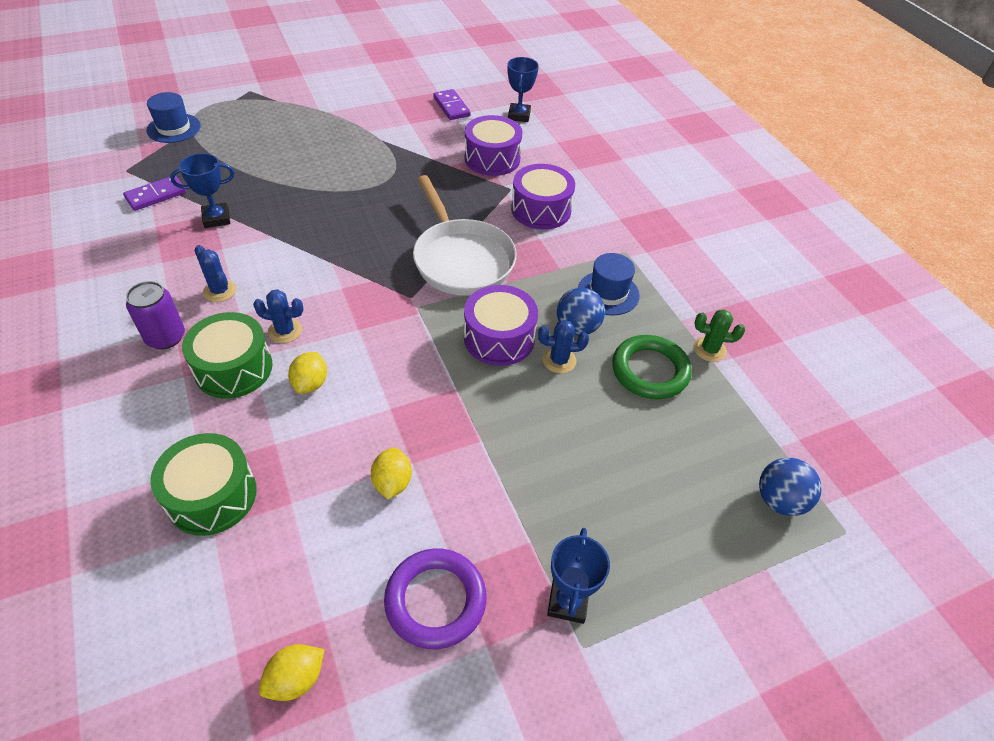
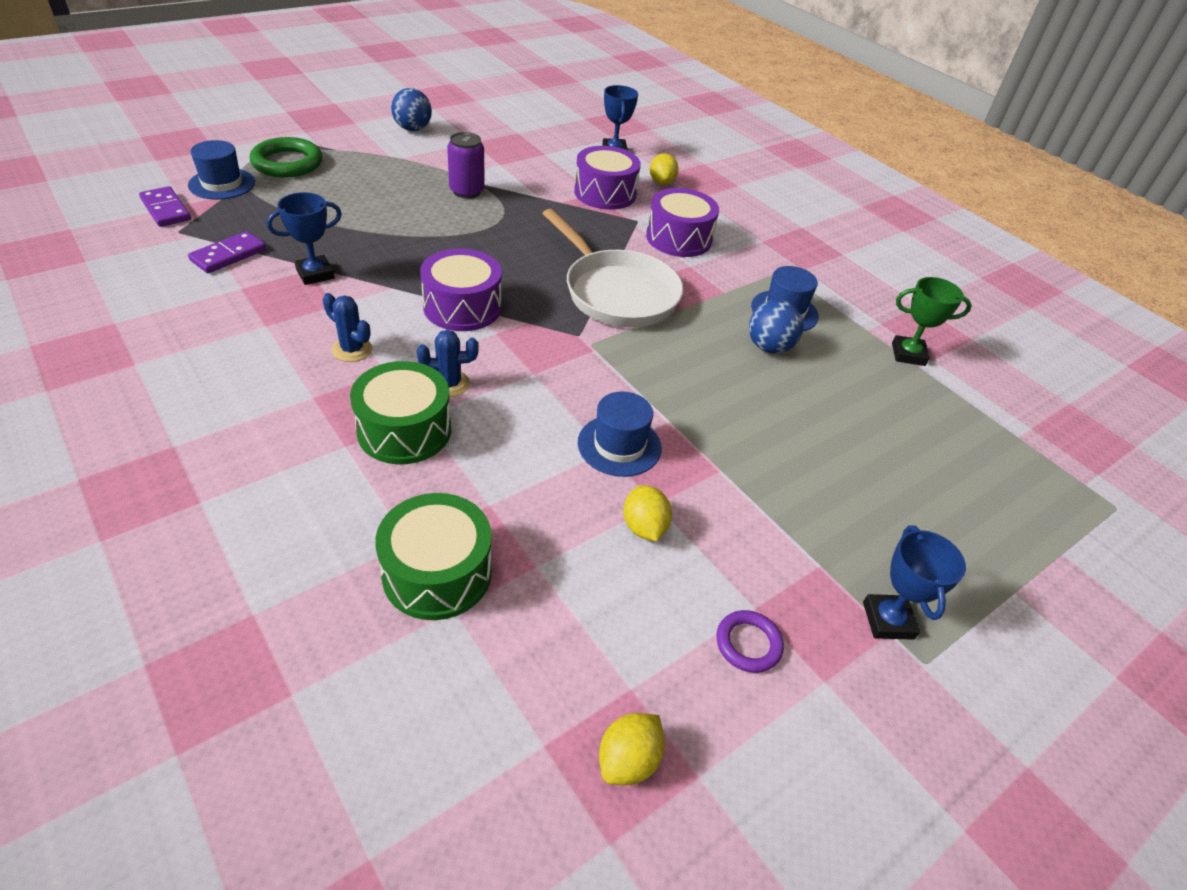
camera: 15 degrees left, 5 degrees down
(165, 337) = (305, 406): purple can -> purple can (467, 191)
(310, 383) = (504, 435): yellow lemon -> yellow lemon (661, 182)
(403, 405) = (619, 445): none -> blue hat
(435, 600) = (748, 644): purple ring -> purple ring, size x0.56
(451, 107) = (538, 146): purple domino -> purple domino (166, 209)
(499, 338) = (693, 366): purple drum -> purple drum (462, 307)
(559, 360) = (765, 381): blue cactus -> none
(650, 371) = (861, 381): green ring -> green ring (287, 163)
(709, 349) = (908, 354): green cactus -> green trophy
(779, 500) = (1042, 487): blue ball -> blue ball (413, 129)

